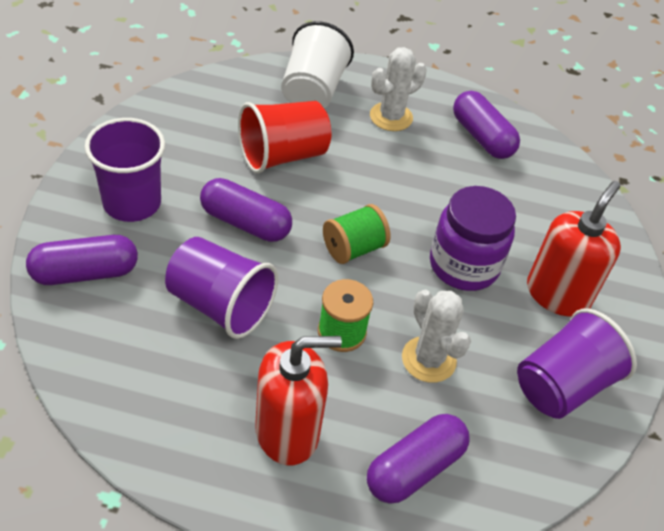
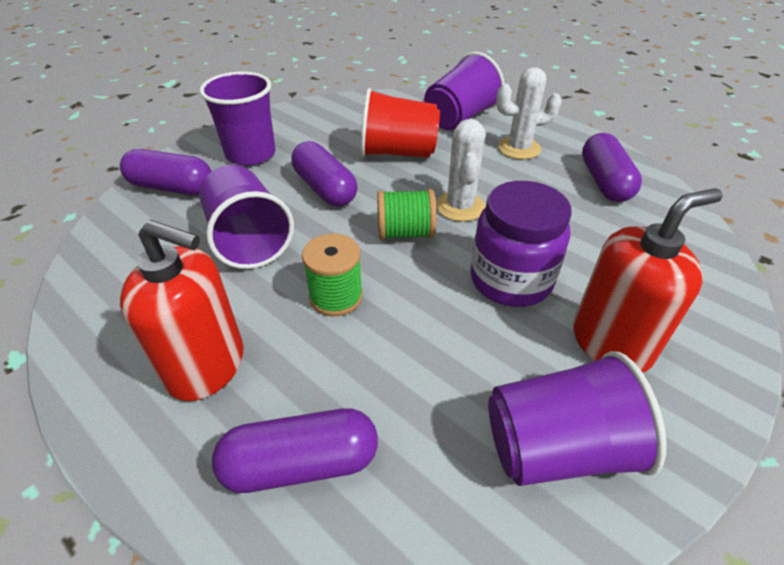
camera: 35 degrees right, 5 degrees down
(312, 91) = (459, 118): white cup -> purple cup
(428, 359) = (406, 354): white cactus -> white cactus (460, 206)

